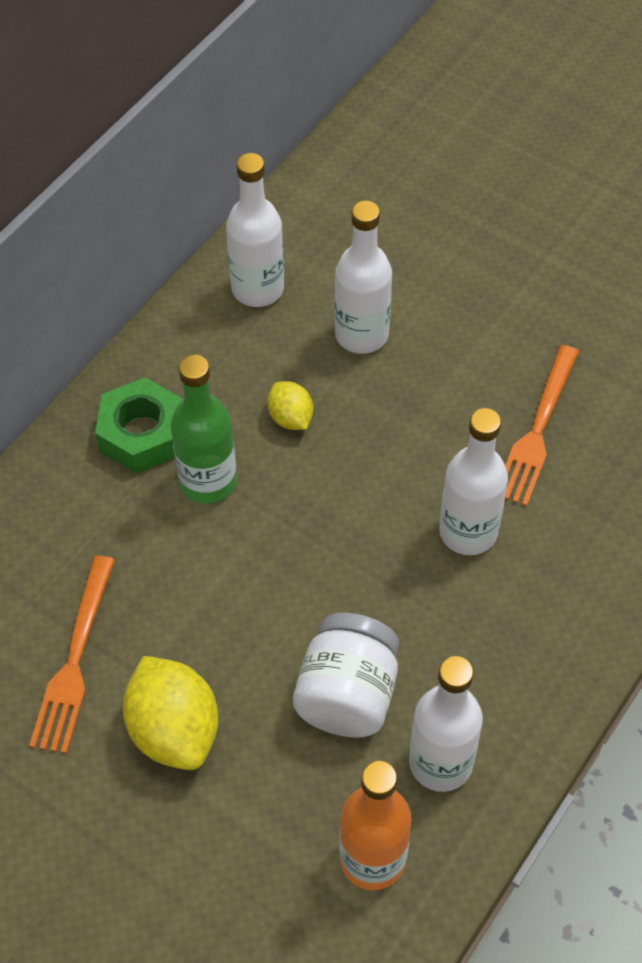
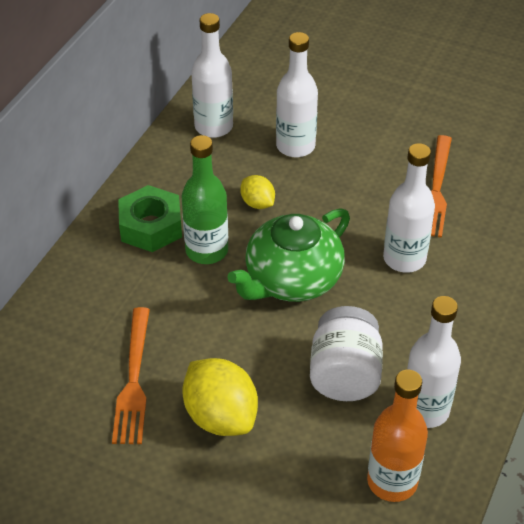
camera: 10 degrees left, 10 degrees down
(310, 542) = (292, 280): none -> green teapot

